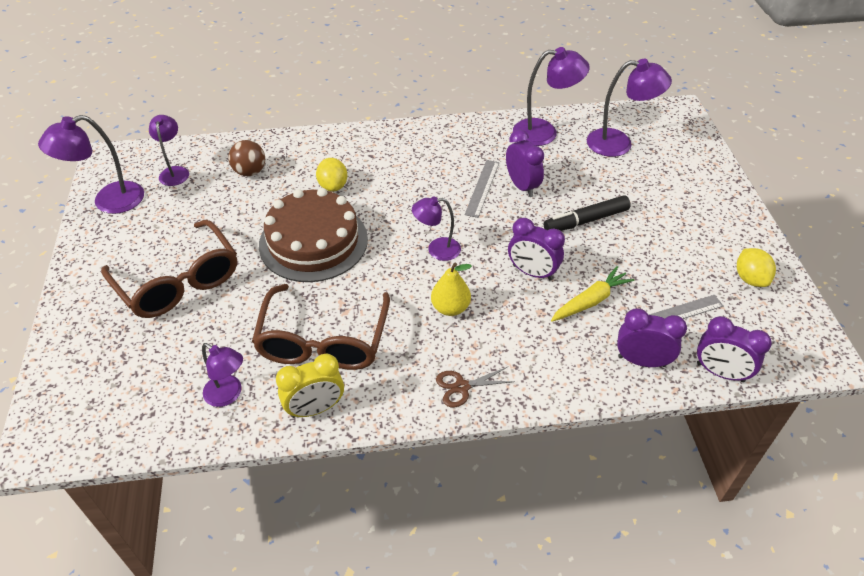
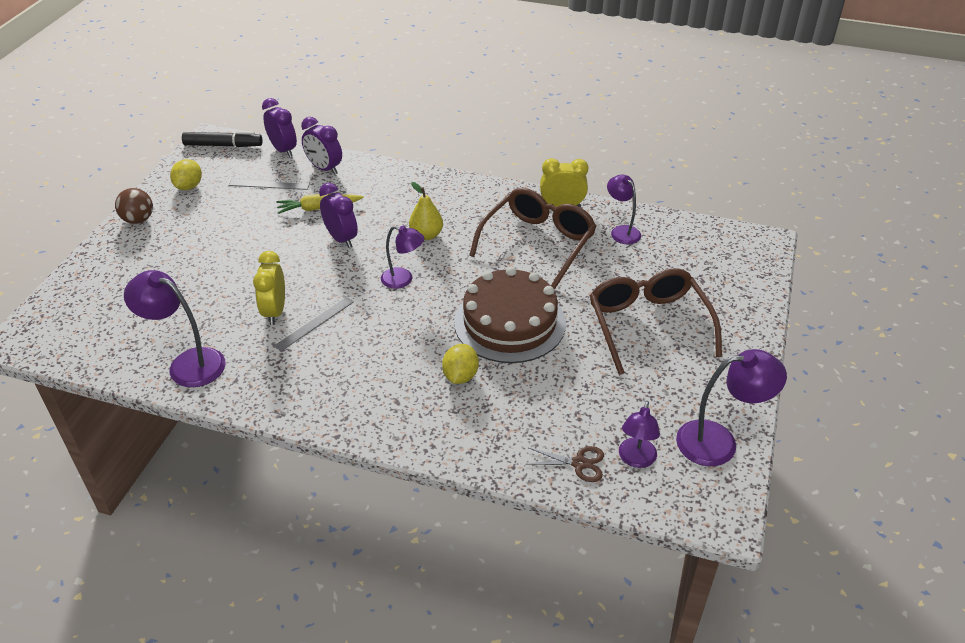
camera: 155 degrees left, 5 degrees down
(250, 172) = (545, 427): brown ball -> brown ball (138, 220)
(462, 387) = (455, 190): brown scissors -> brown scissors (579, 463)
(522, 186) = (275, 311): purple clock -> yellow clock
(586, 220) = (254, 262): black marker -> black marker (223, 145)
(619, 144) = (132, 323): purple lamp -> none

